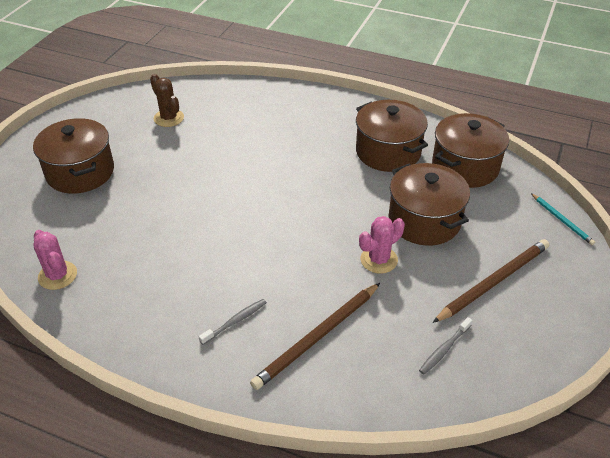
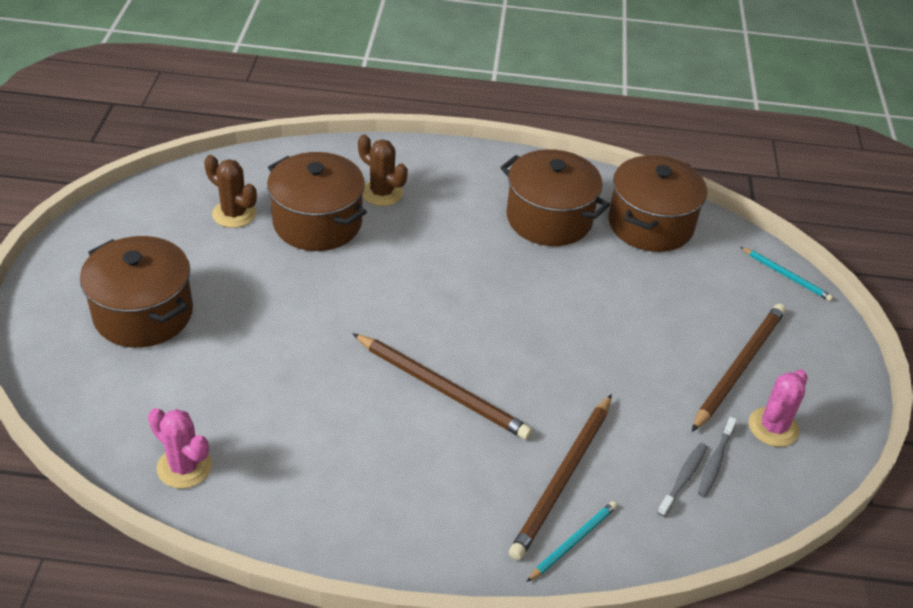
camera: 20 degrees left, 0 degrees up
(235, 321) = (453, 480): grey toothbrush -> grey toothbrush (683, 478)
(256, 256) = (442, 389): none -> brown pencil
(274, 118) = (382, 193): none -> brown cactus
(305, 385) = (573, 541): none -> turquoise pencil
(379, 260) = (595, 365): pink cactus -> pink cactus (773, 427)
(424, 221) = (629, 304): brown pot -> brown pot (317, 223)

